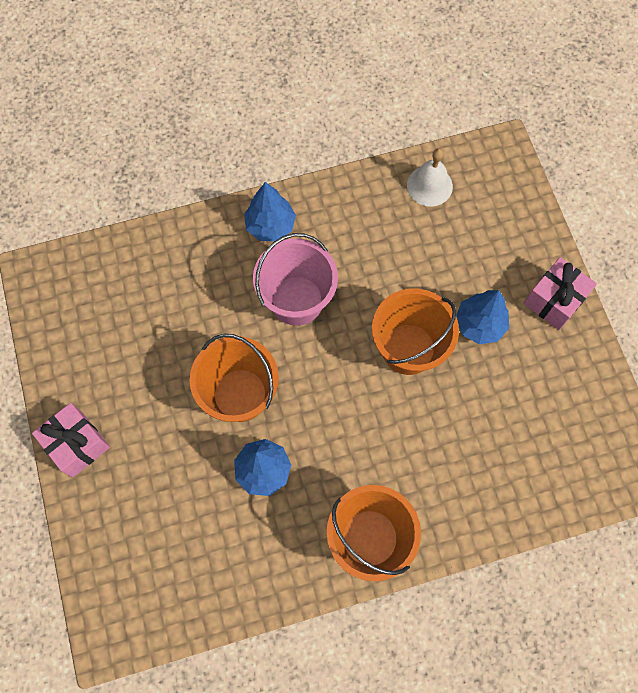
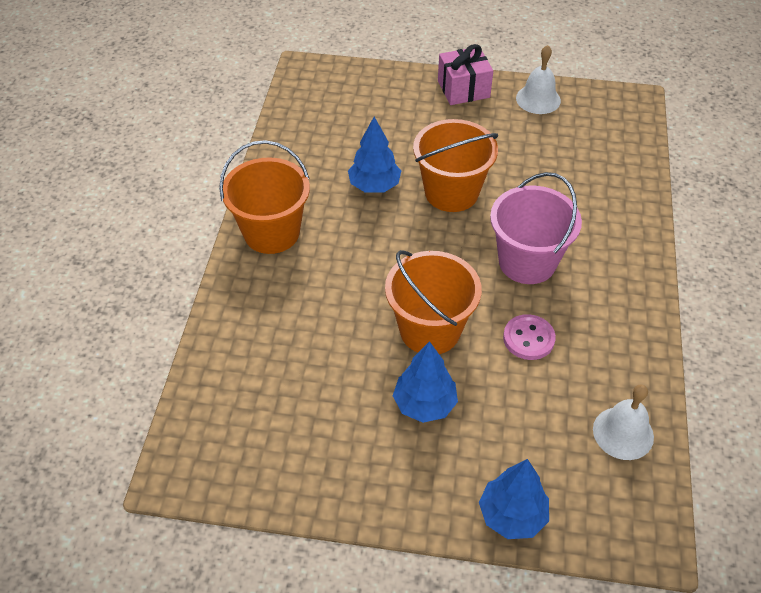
camera: 115 degrees right, 20 degrees down
(66, 363) = (538, 99): none -> white bell
(270, 225) = (623, 270): blue tree -> blue tree (512, 515)
(378, 273) = (528, 338): none -> pink button
(554, 300) = (415, 494): pink gift -> none

